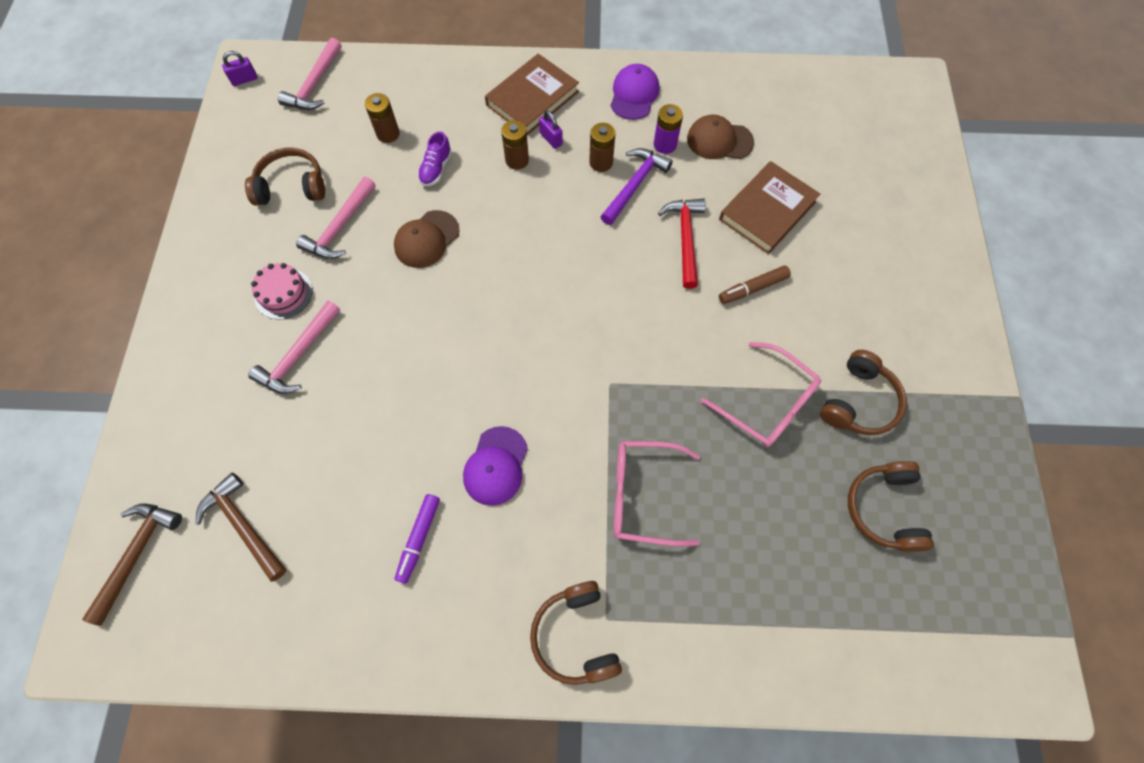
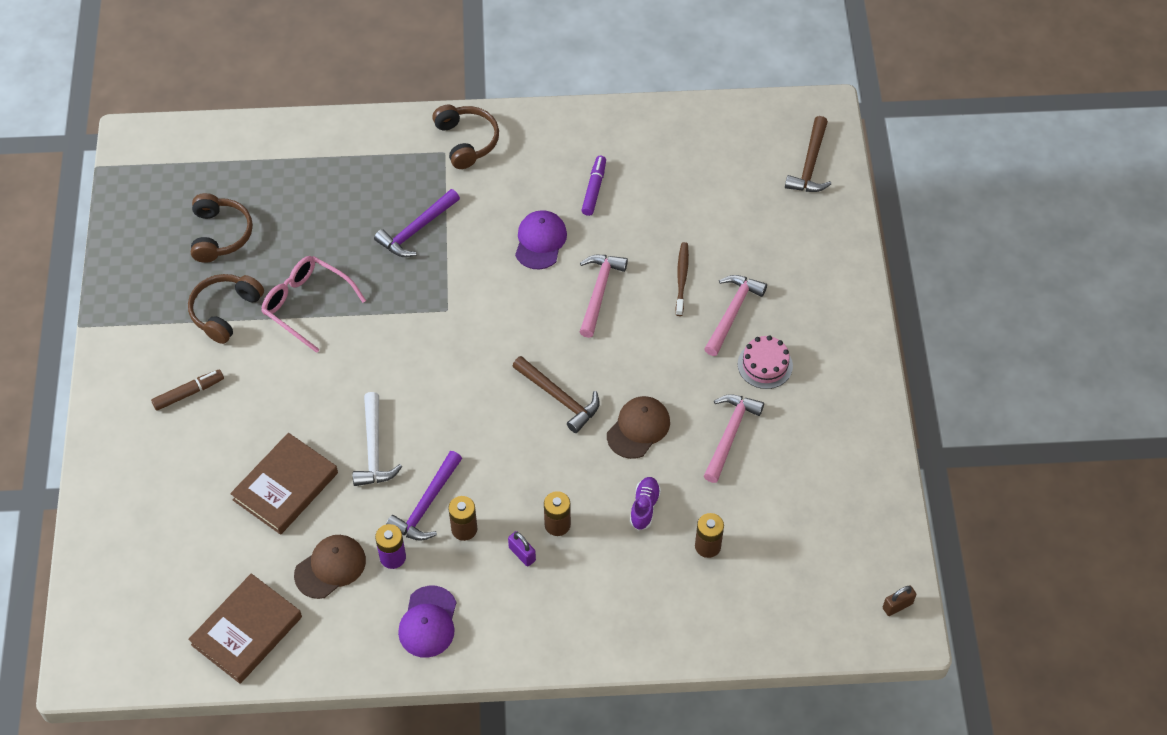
camera: 175 degrees right, 10 degrees down
(243, 526) = (735, 187): brown hammer -> brown hammer (559, 398)
(244, 79) = (897, 606): purple padlock -> brown padlock
(291, 186) = (795, 475): brown headphones -> none
(315, 84) = (811, 606): pink hammer -> pink hammer (599, 292)
(342, 402) = (682, 278): none -> brown toothbrush
(532, 98) = (549, 606): brown book -> brown book (247, 631)
(643, 495) = (417, 230): pink glasses -> purple hammer
(685, 239) = (374, 449): red hammer -> white hammer
(719, 140) = (330, 567): brown cap -> brown cap turned 45 degrees counterclockwise
(753, 288) = (309, 404): brown marker -> brown marker (188, 393)

